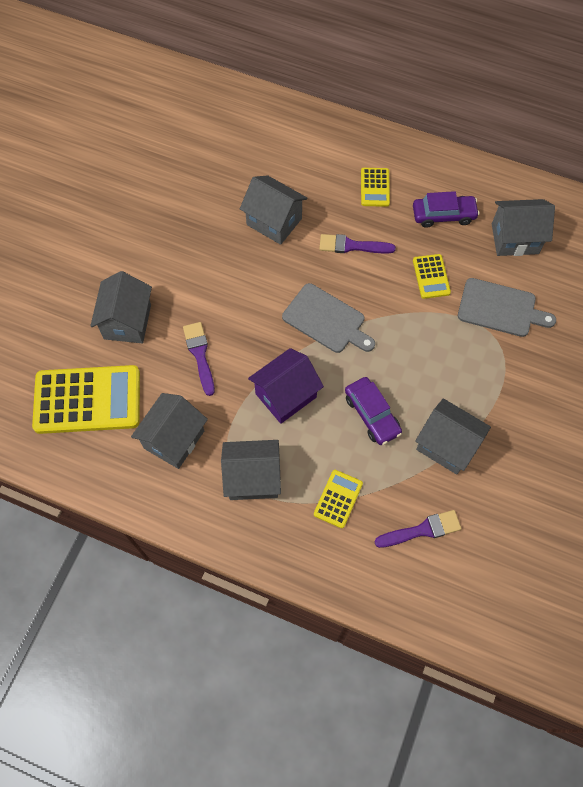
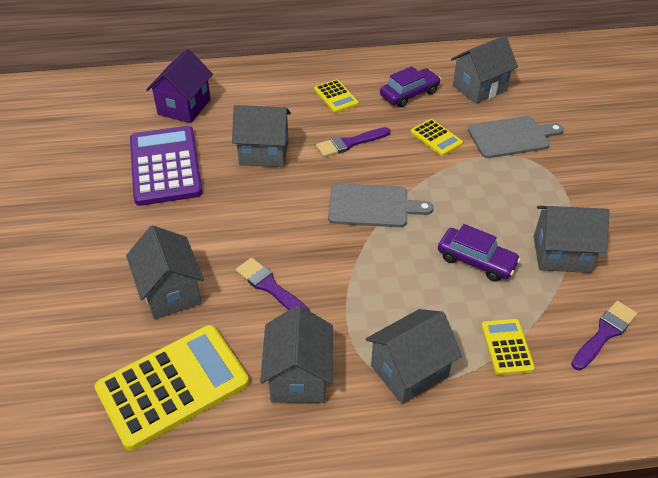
camera: 30 degrees left, 20 degrees down
(188, 198) = (165, 166): none -> purple calculator
(286, 395) = (383, 282): purple house -> purple house (184, 107)

